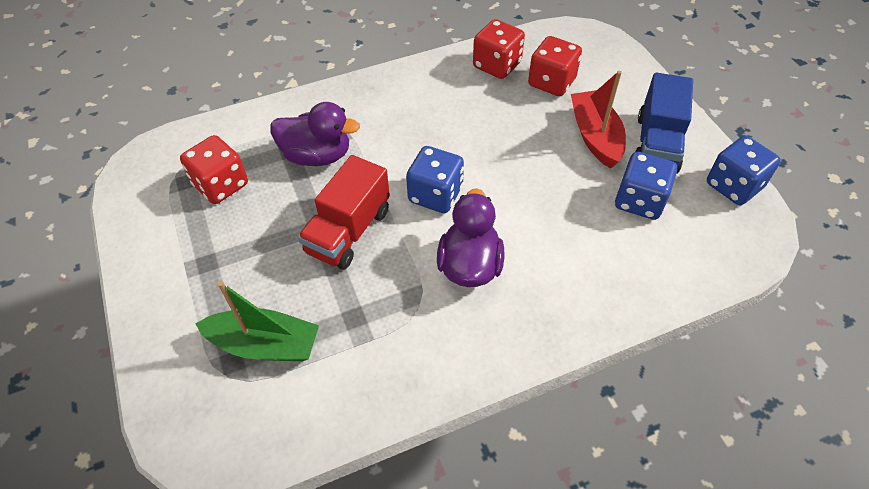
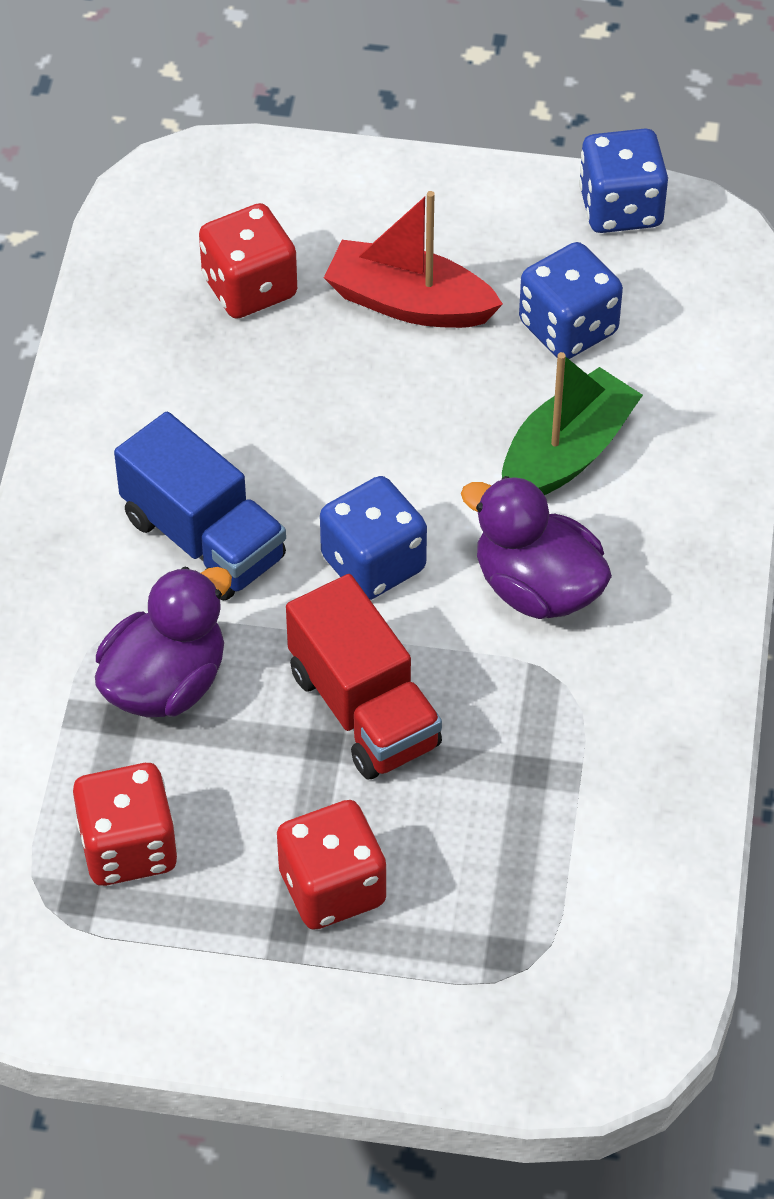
camera: 60 degrees left, 0 degrees up
(265, 345) = (503, 901): green boat -> green boat (566, 454)
(497, 65) = (148, 336): red dice -> red dice (332, 887)
(656, 144) = (481, 241): blue truck -> blue truck (204, 539)

